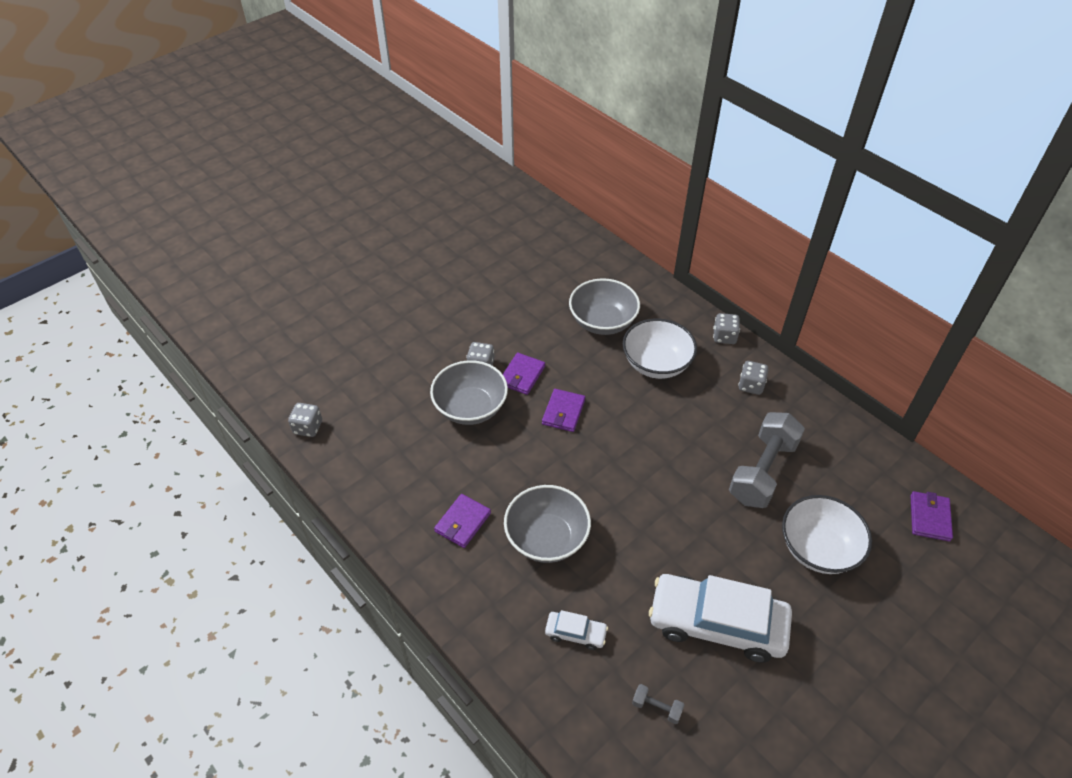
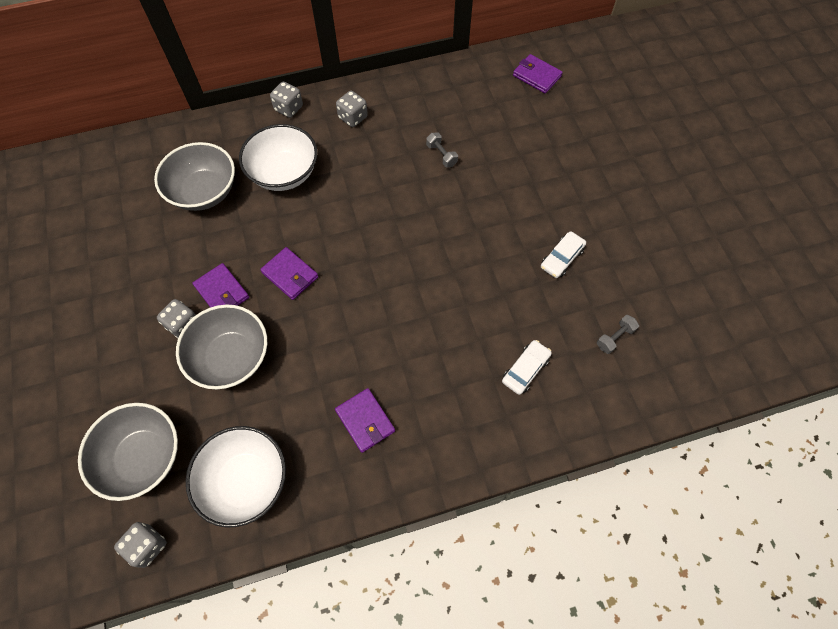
camera: 65 degrees left, 15 degrees up
(547, 538) = (421, 351): grey bowl -> grey bowl (143, 457)
(717, 623) = (561, 258): white car -> white car, size x0.44
(762, 471) = (441, 155): grey dumbbell -> grey dumbbell, size x0.41
(818, 549) = (529, 157): white bowl -> white bowl (245, 481)

